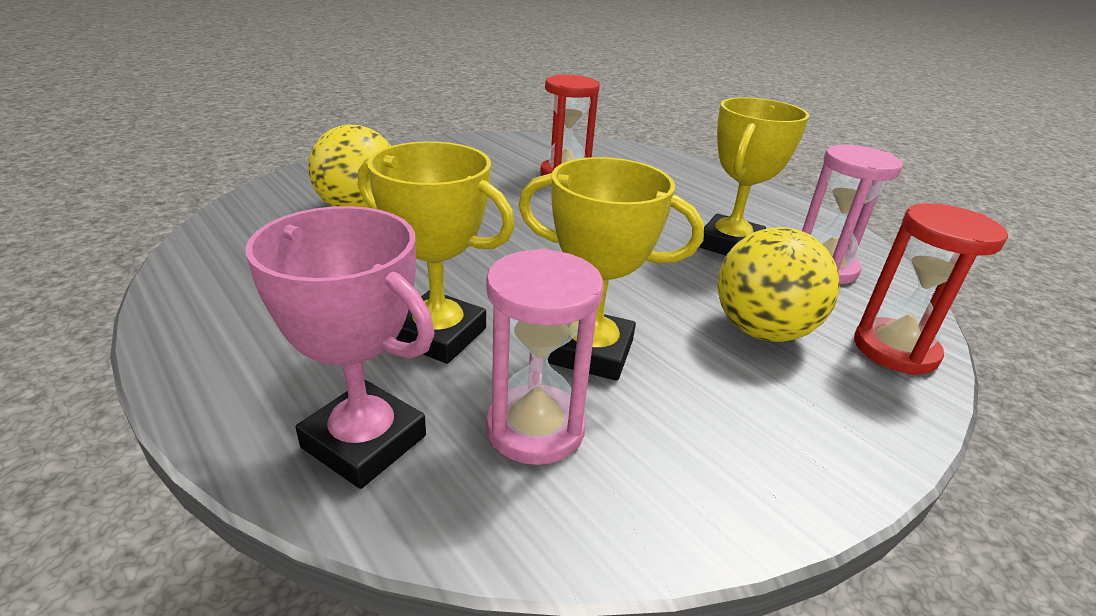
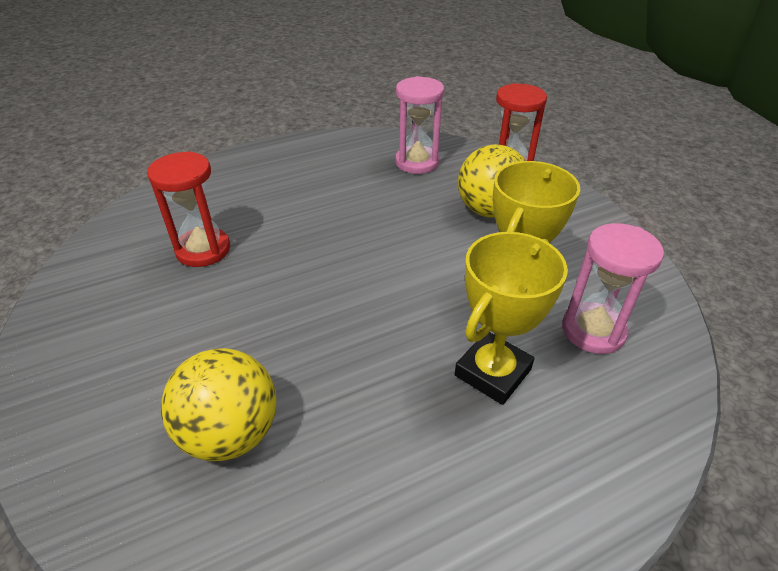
camera: 75 degrees left, 10 degrees up
(364, 441) = (618, 420): pink trophy -> none
(729, 245) = (376, 191): yellow trophy -> none

